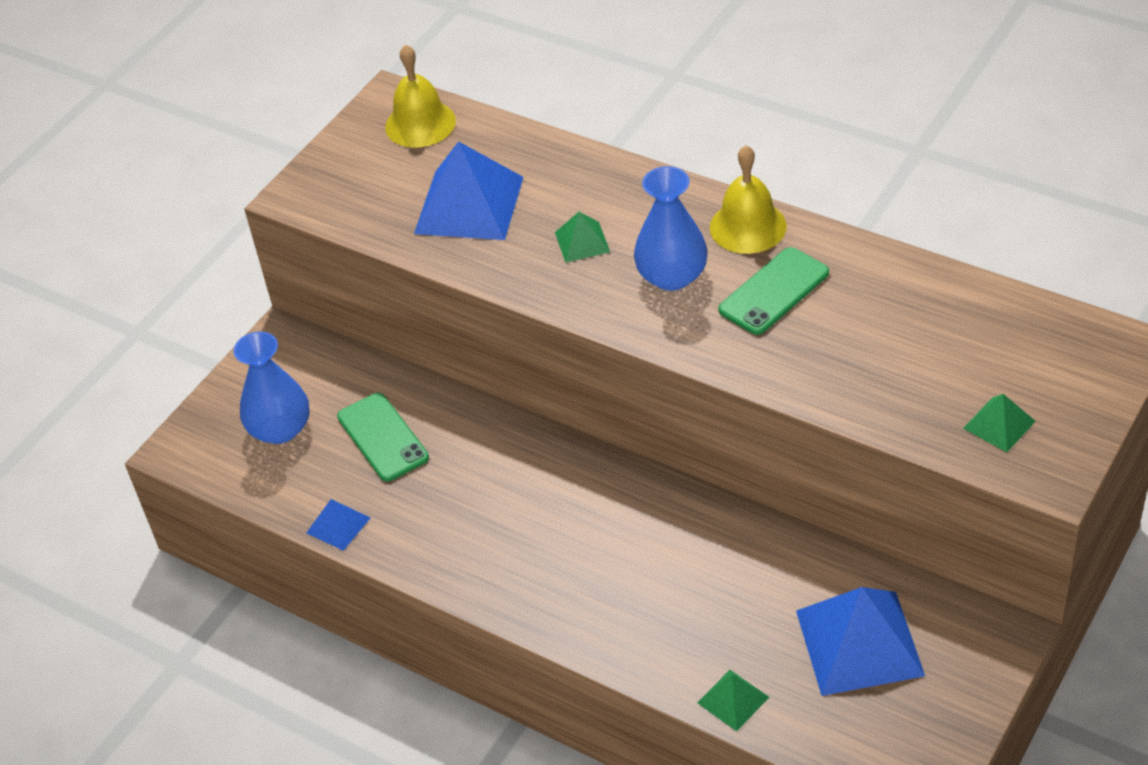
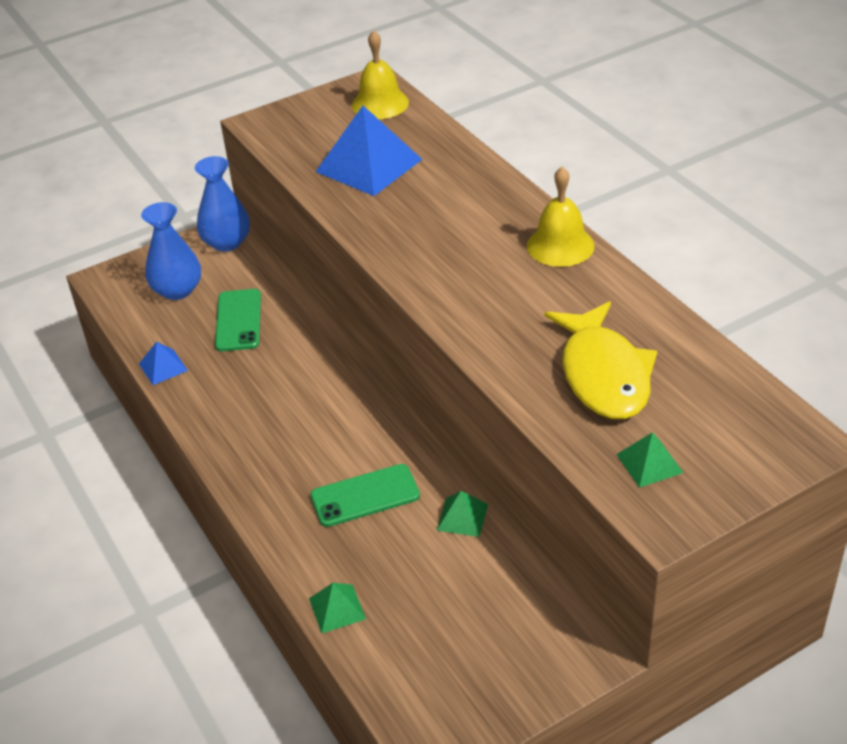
camera: 25 degrees right, 5 degrees down
(582, 242) = (427, 215): green pyramid -> green pyramid (462, 517)
(672, 276) = (474, 260): blue vase -> blue vase (227, 242)
(774, 291) = (543, 298): green phone -> green phone (365, 496)
(859, 642) = (467, 609): blue pyramid -> none
(892, 351) = (603, 374): none -> yellow fish

